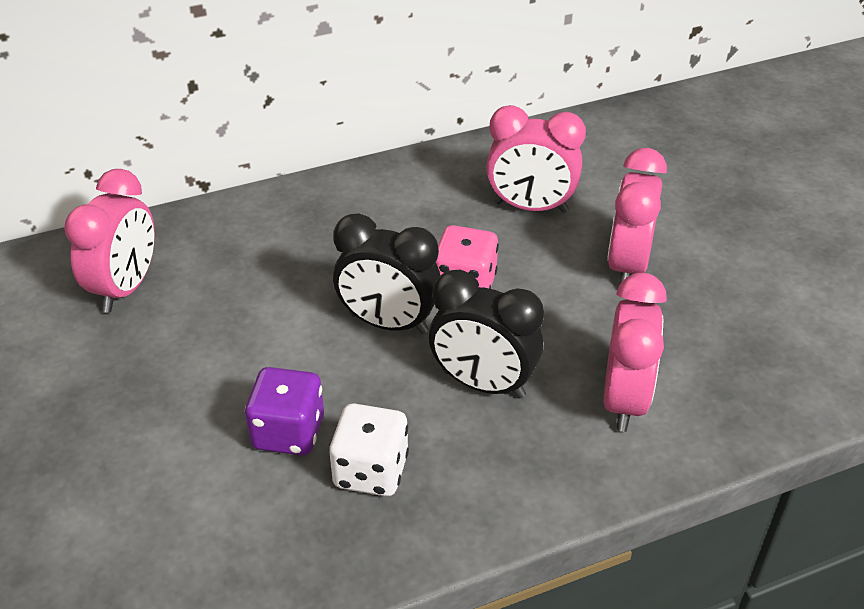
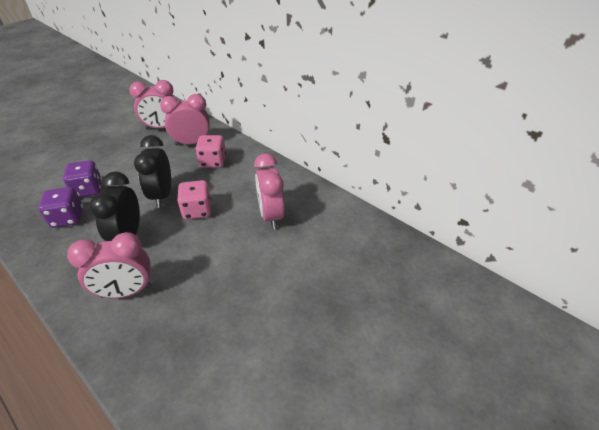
camera: 65 degrees right, 0 degrees up
(326, 238) = (213, 162): none -> pink dice
(371, 471) = (68, 218): white dice -> purple dice
(627, 265) = (239, 266): pink clock -> pink clock (192, 143)

